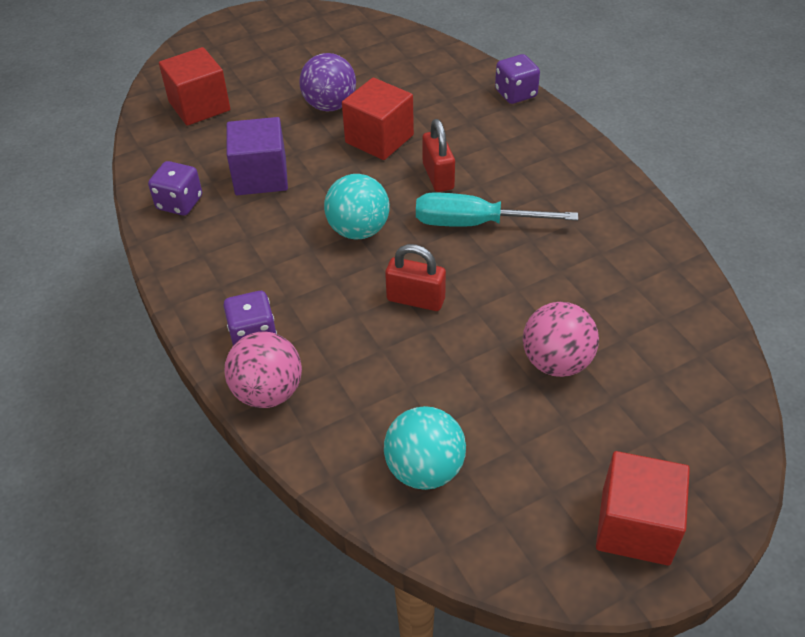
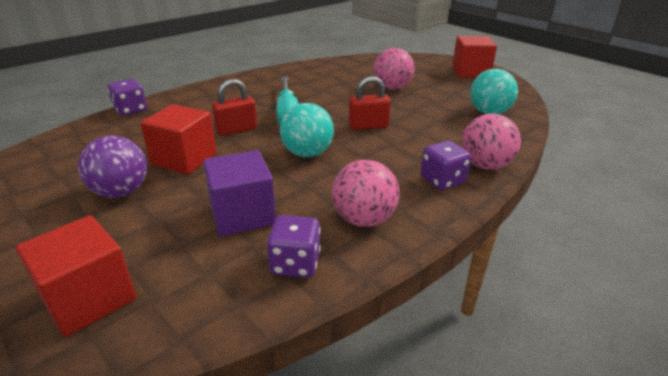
camera: 105 degrees left, 15 degrees down
(215, 254) = (364, 219): none -> pink ball
(415, 299) = (368, 126): red padlock -> red padlock turned 75 degrees clockwise

